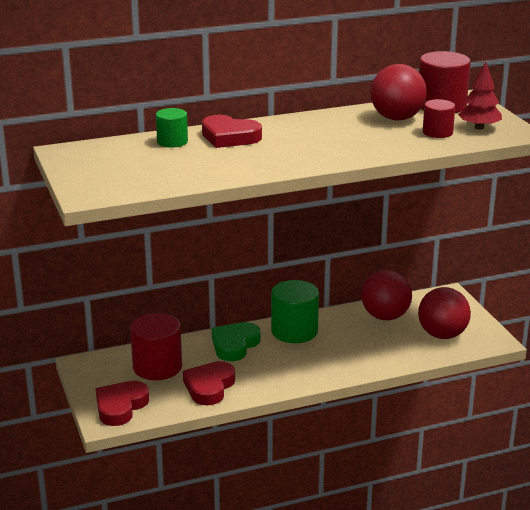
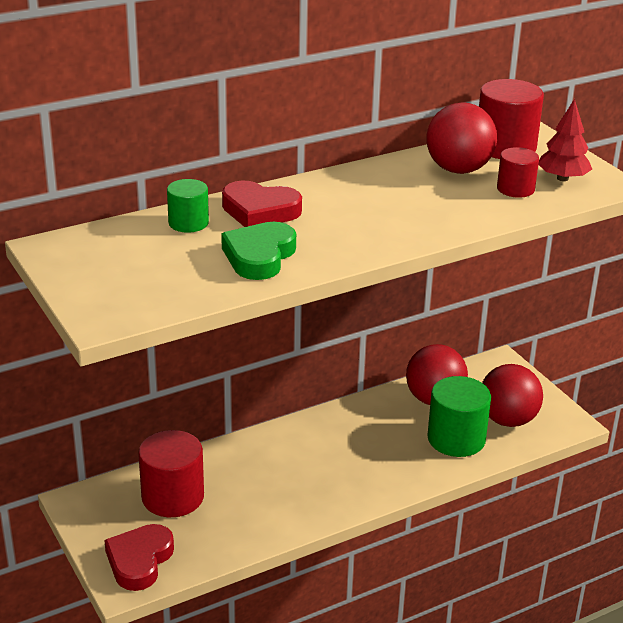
camera: 10 degrees left, 5 degrees up
(209, 387) = (245, 520): red heart -> none
(234, 345) = (262, 456): green heart -> green heart (259, 256)
(294, 331) = (330, 429): green cylinder -> green cylinder (456, 439)

